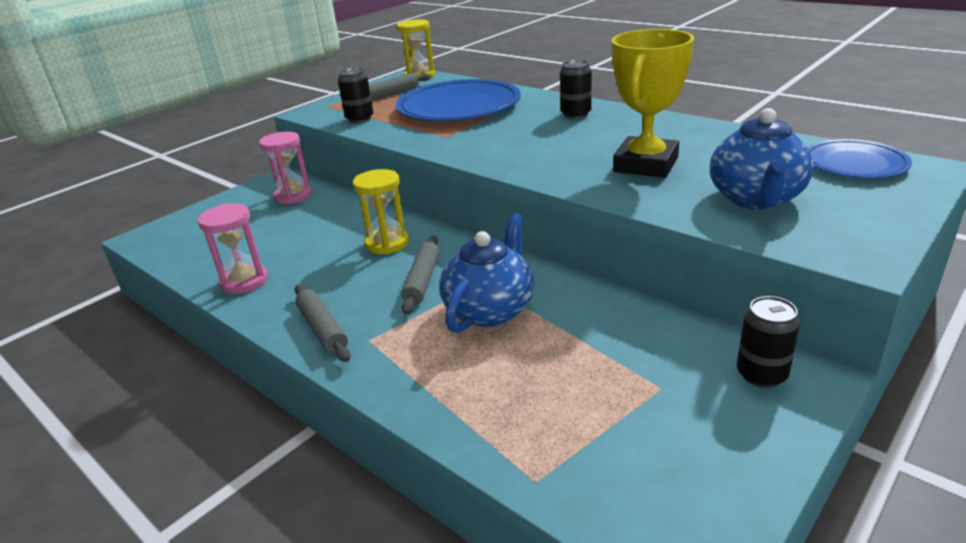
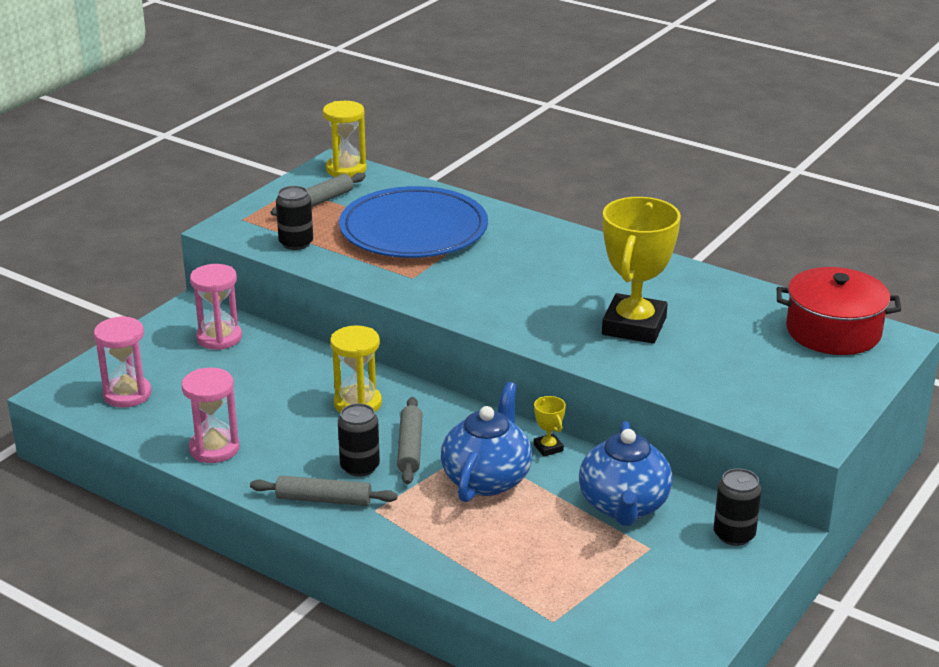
camera: 10 degrees left, 0 degrees up
(196, 238) = (127, 394): none -> pink hourglass
(322, 329) = (324, 500): grey rolling pin -> grey rolling pin turned 45 degrees counterclockwise
(557, 281) = (548, 448): none -> yellow trophy
(575, 114) = (554, 249): black can -> black can (360, 467)
(756, 199) = (737, 371): blue teapot -> blue teapot (623, 506)
(854, 163) = (833, 331): blue plate -> red pot

